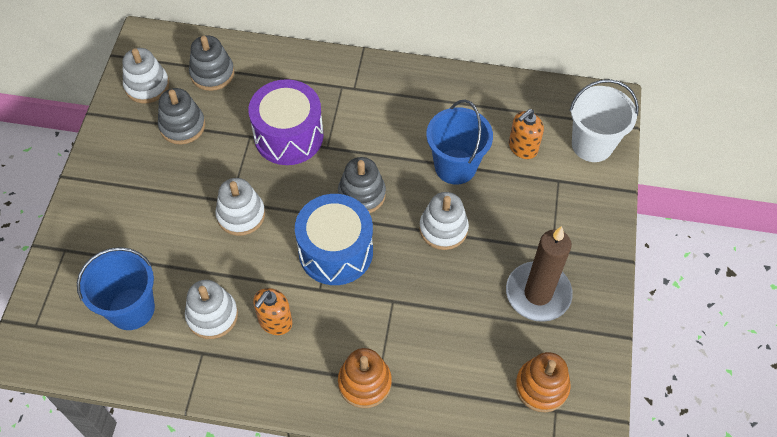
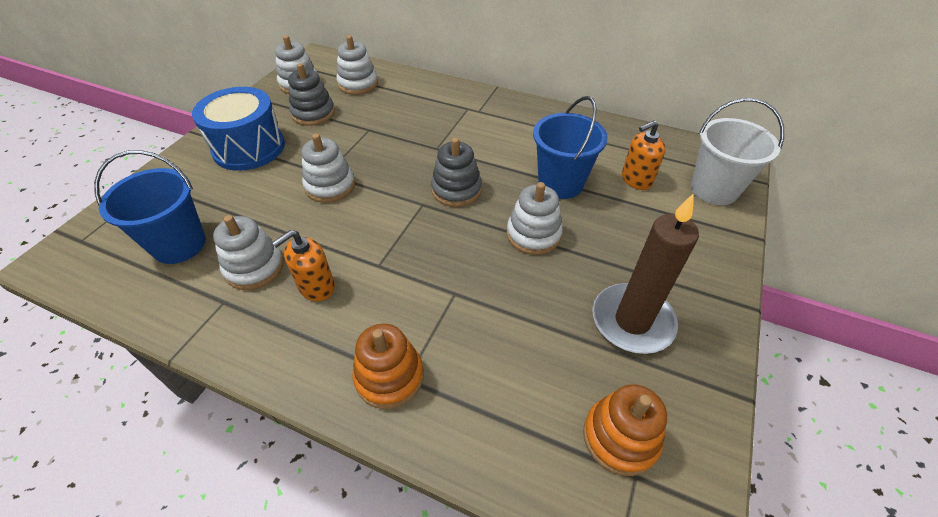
camera: 15 degrees right, 10 degrees down
(212, 73) = (358, 84): grey stacking toy -> white stacking toy
(288, 136) = (404, 135): purple drum -> none
(336, 251) = (410, 234): blue drum -> blue drum (249, 148)

